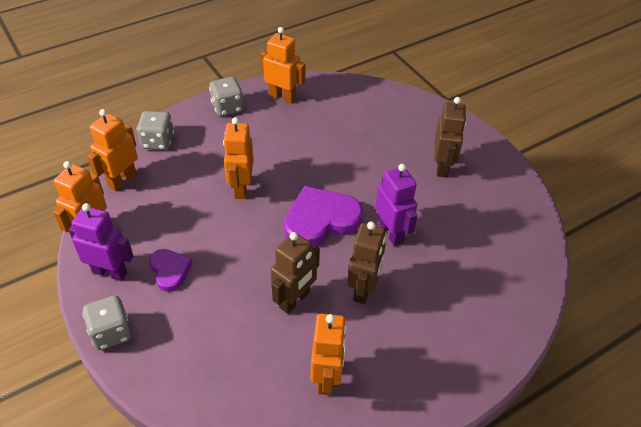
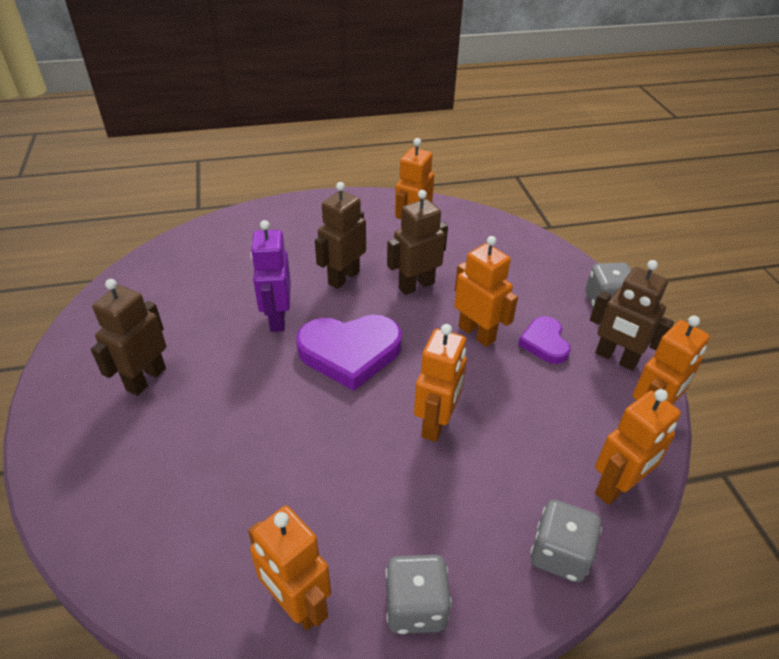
camera: 160 degrees left, 5 degrees down
(110, 272) = (616, 358): purple robot -> brown robot
(228, 264) = (477, 333): none -> orange robot

